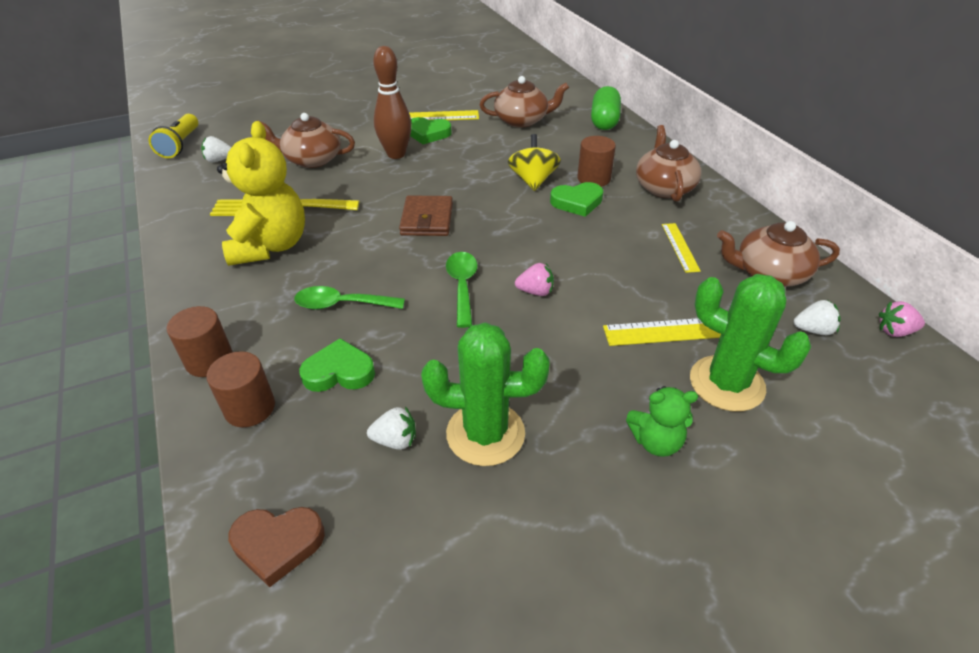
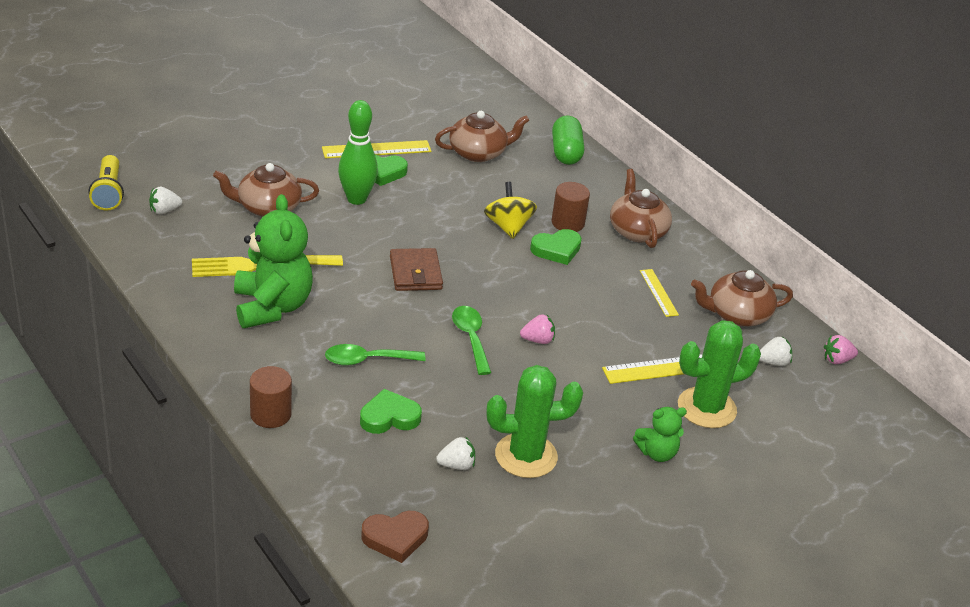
camera: 15 degrees left, 5 degrees down
(250, 408) = (326, 449): brown cylinder -> none
(270, 246) = (272, 307): yellow teddy bear -> green teddy bear
(396, 154) = (356, 199): brown bowling pin -> green bowling pin
(726, 383) = (706, 408): green cactus -> green cactus turned 45 degrees counterclockwise

